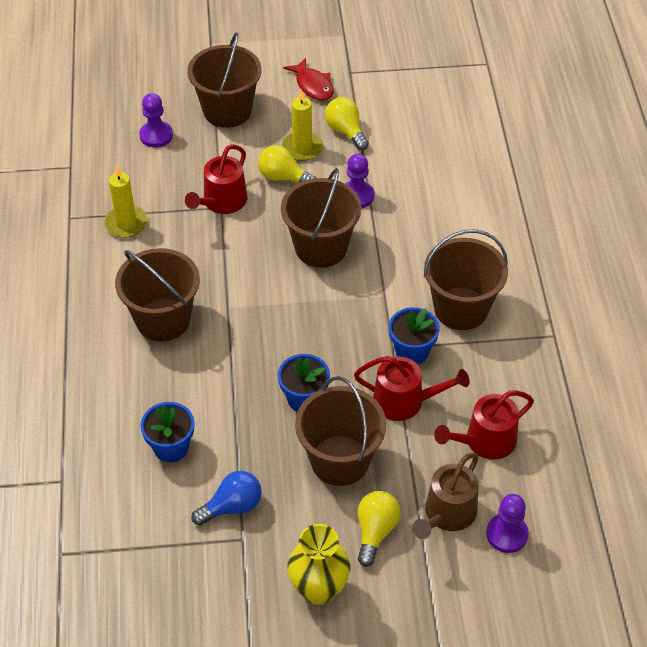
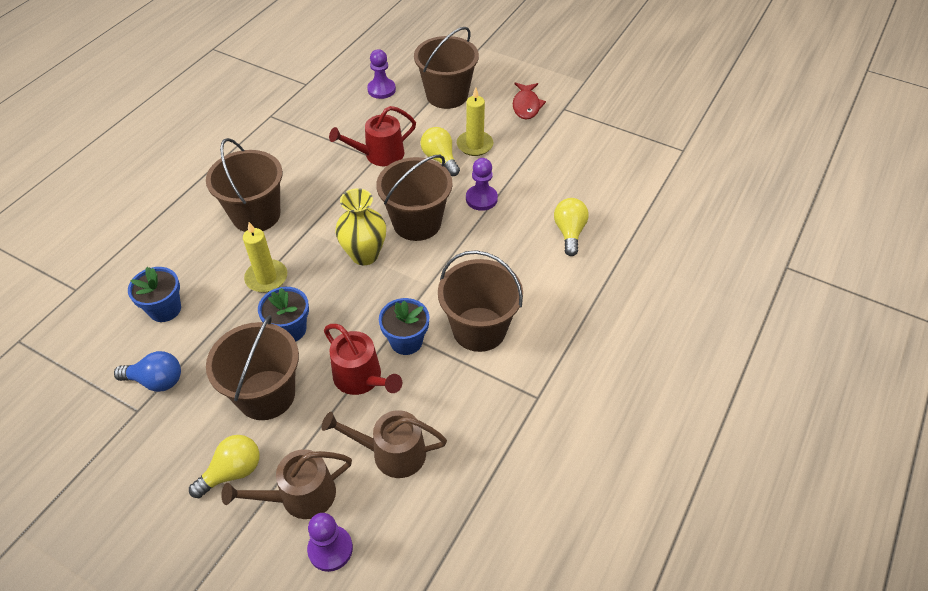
camera: 35 degrees right, 0 degrees up
(126, 223) = (301, 137): yellow candle -> yellow candle (266, 278)
(319, 589) = (144, 490): yellow vase -> yellow vase (364, 255)
(346, 131) = (519, 148): yellow light bulb -> yellow light bulb (569, 232)
(485, 441) = (392, 453): red watering can -> brown watering can

